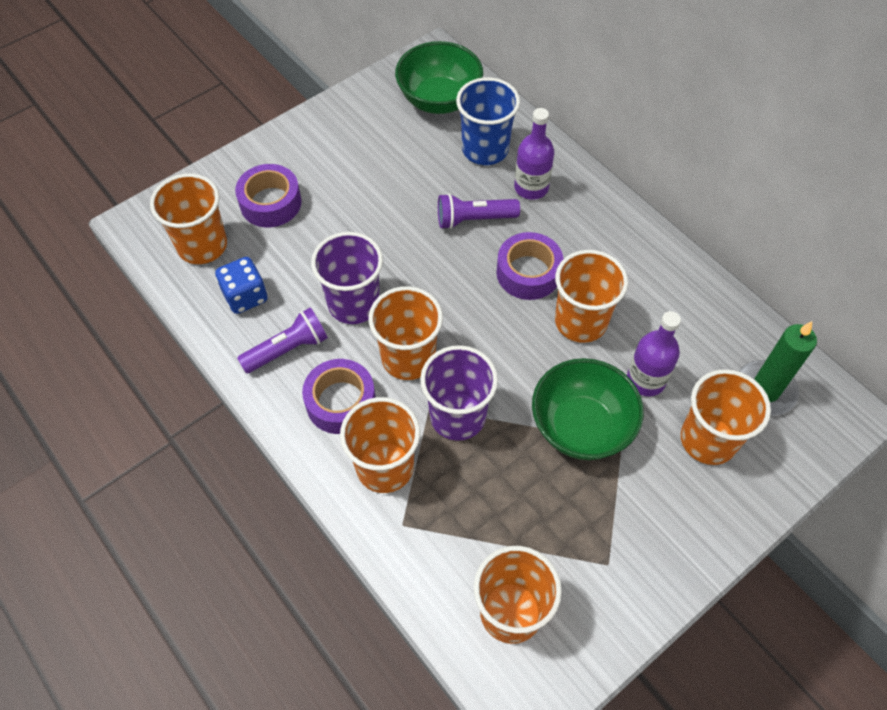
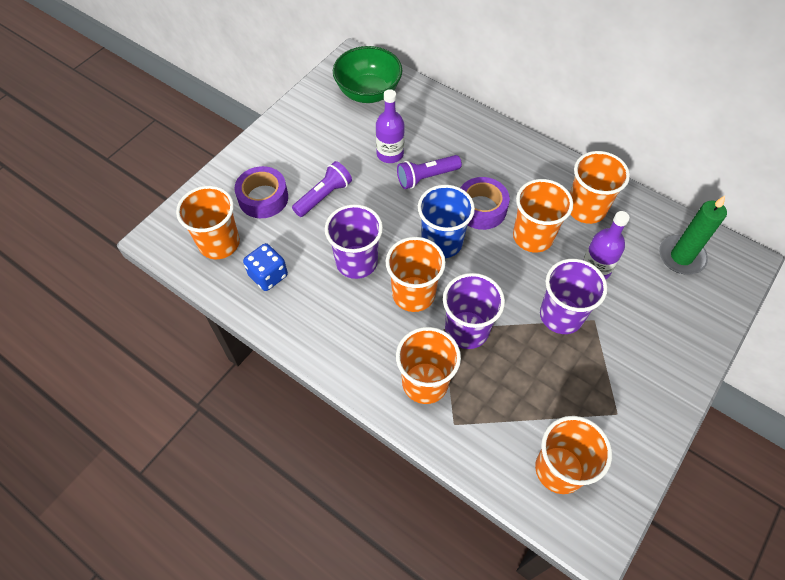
camera: 15 degrees left, 0 degrees up
(288, 349) = (317, 309): purple flashlight -> purple flashlight (324, 196)
(341, 402) = (373, 341): purple tape -> none
(485, 149) = (416, 123): blue cup -> blue cup (442, 242)
(531, 187) = (461, 144): purple bottle -> purple bottle (390, 154)
(581, 427) = (561, 315): green bowl -> purple cup
(708, 440) = (655, 302): orange cup -> orange cup (586, 209)

